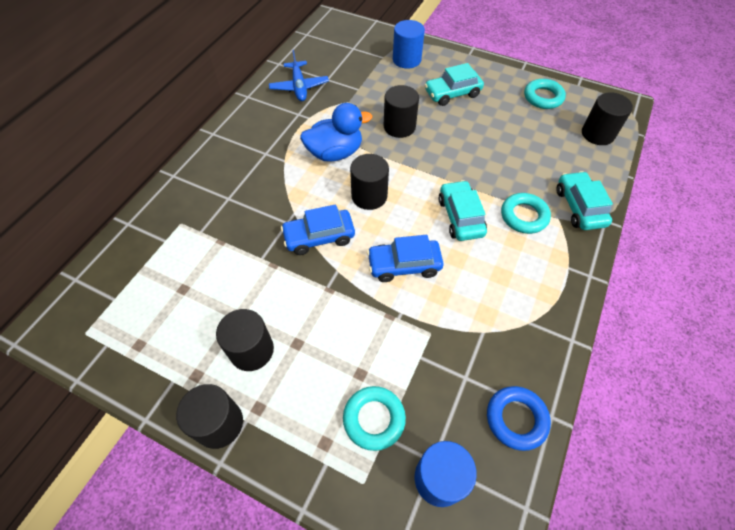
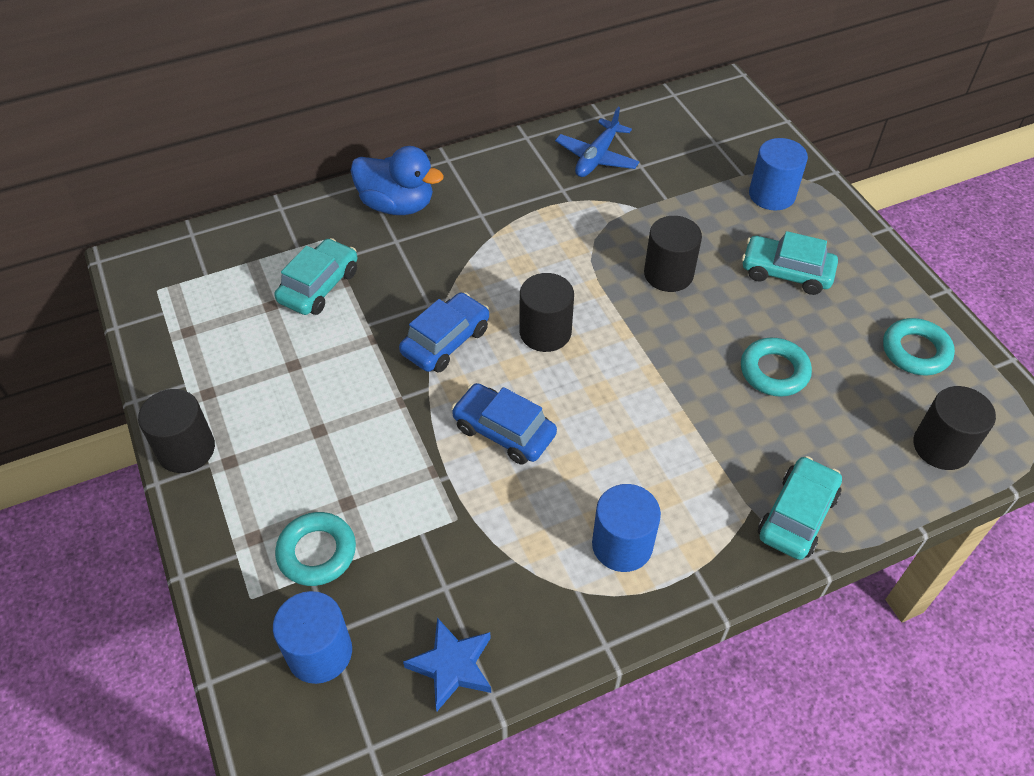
camera: 40 degrees right, 5 degrees down
(251, 350) = (273, 406): black cylinder -> none
(319, 237) = (445, 341): blue car -> blue car turned 105 degrees clockwise
(335, 153) = (558, 260): blue duck -> blue duck (397, 205)
(460, 217) = (626, 424): turquoise car -> turquoise car (319, 286)
(516, 419) = (452, 666): blue ring -> blue star
(524, 216) = (708, 476): turquoise ring -> turquoise ring (774, 371)
(524, 281) = (622, 545): none -> blue cylinder

